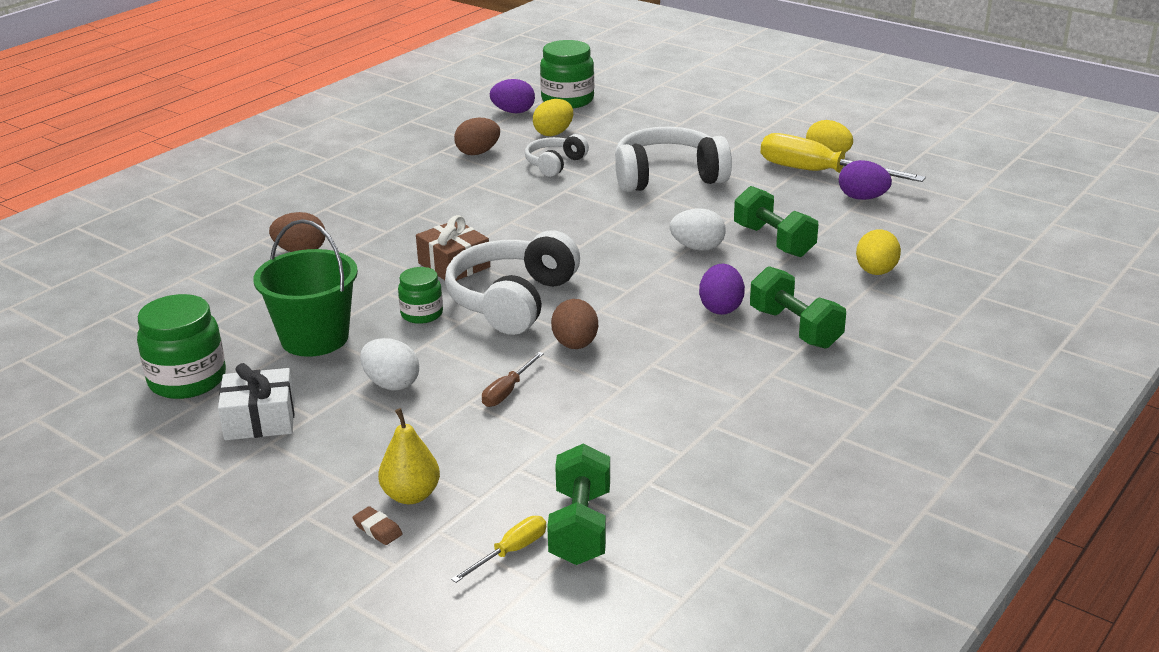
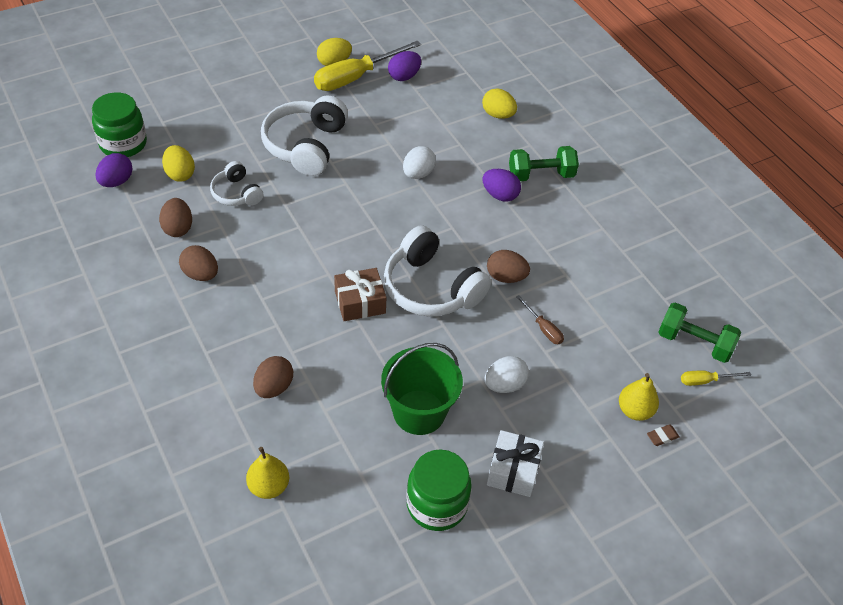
camera: 70 degrees left, 20 degrees up
(172, 281) = (269, 486): none -> yellow pear
(422, 314) = (420, 341): green jar -> none
(425, 179) = (201, 274): none -> brown egg
(511, 552) = (705, 381): yellow screwdriver -> yellow screwdriver turned 75 degrees counterclockwise
(773, 241) = (432, 137): green dumbbell -> none

